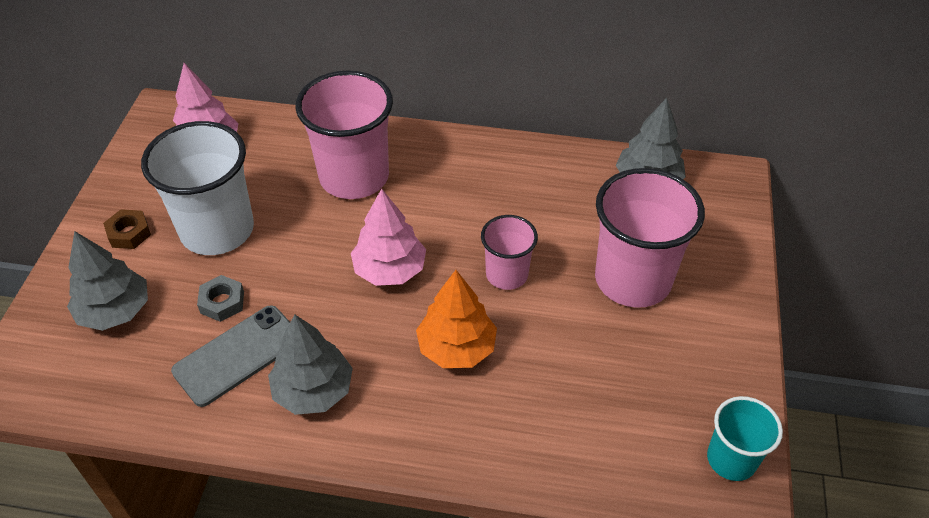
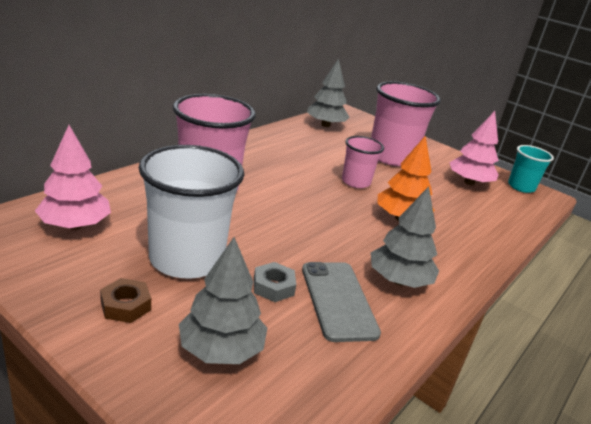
camera: 65 degrees left, 20 degrees down
(390, 270) = (313, 211): pink tree -> pink tree (469, 182)

